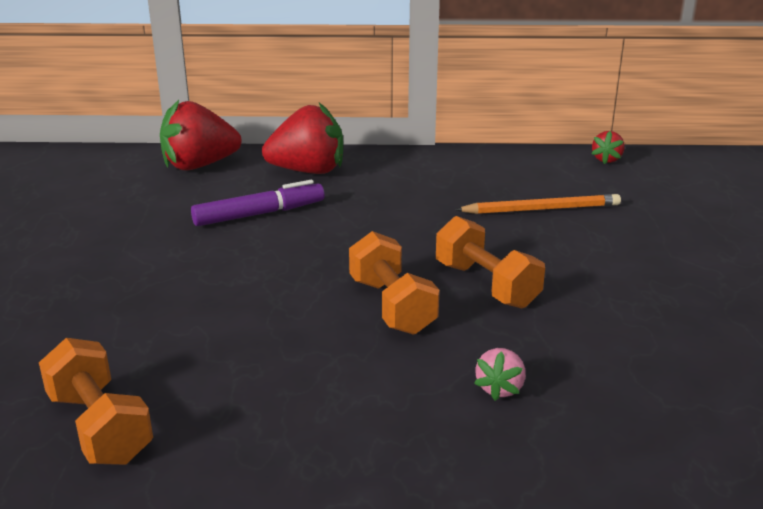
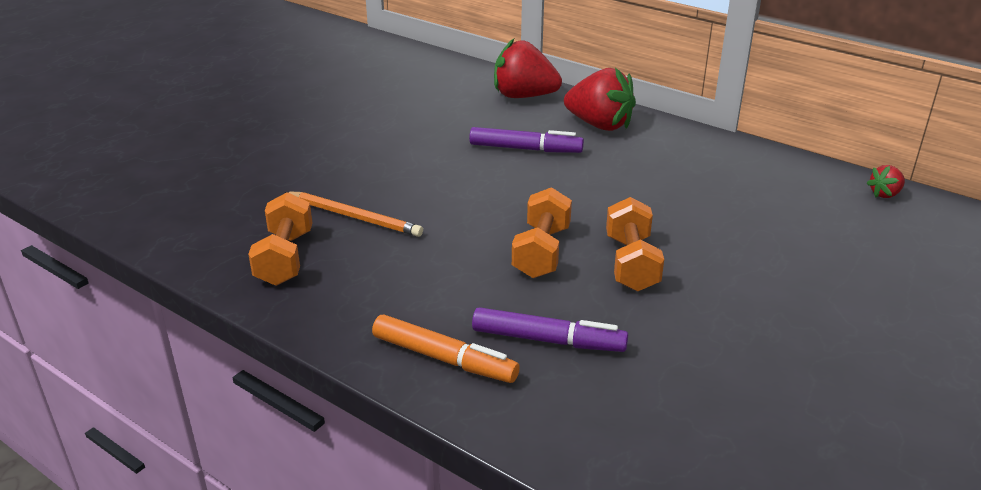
camera: 35 degrees right, 5 degrees up
(422, 456) = (444, 358): none -> orange marker
(500, 388) = (548, 340): pink strawberry -> purple marker
(541, 209) = (759, 219): orange pencil -> orange pencil (355, 217)

